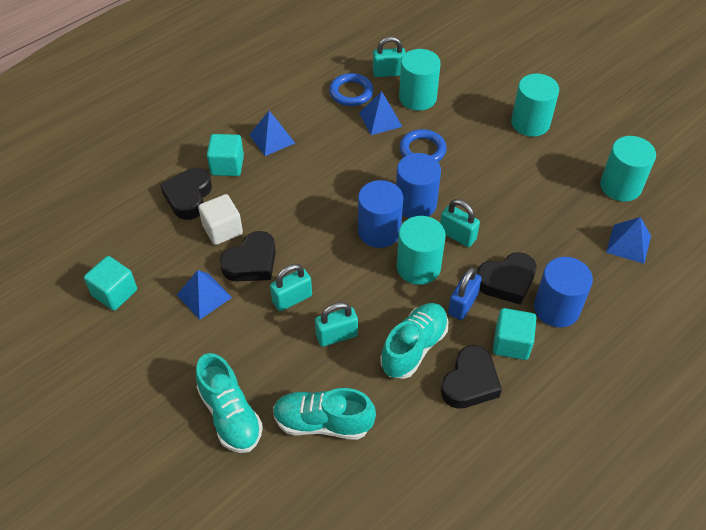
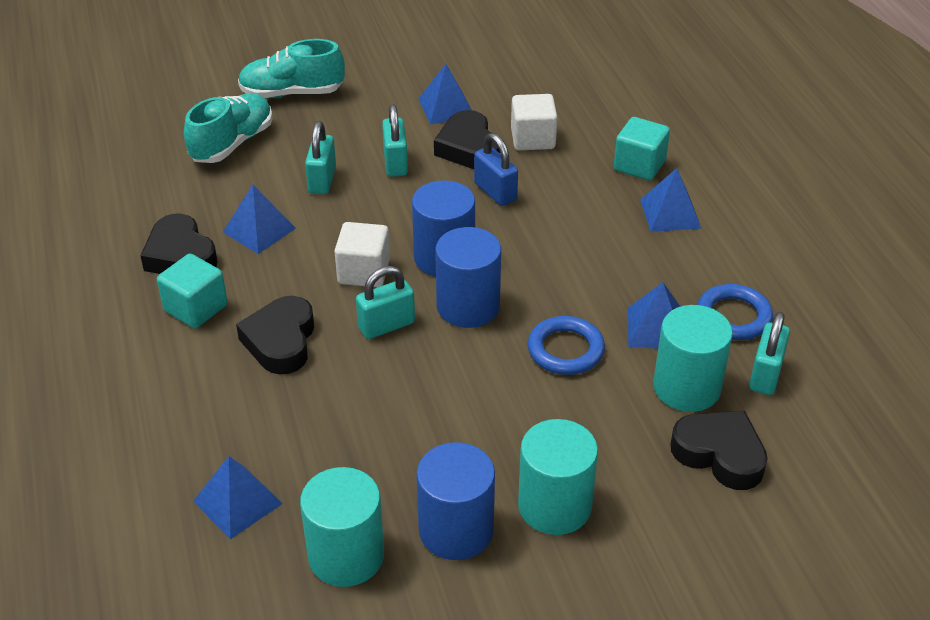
camera: 115 degrees right, 10 degrees down
(114, 293) = (493, 56): turquoise cube -> none
(188, 197) = (602, 126): black heart -> black heart (720, 454)
(414, 347) = (259, 230): turquoise shoe -> blue pyramid
(418, 267) = (364, 272): turquoise cylinder -> white cube
(462, 304) = (281, 289): blue padlock -> blue padlock (495, 192)
(556, 308) = (205, 370): blue cylinder -> blue cylinder (456, 530)

